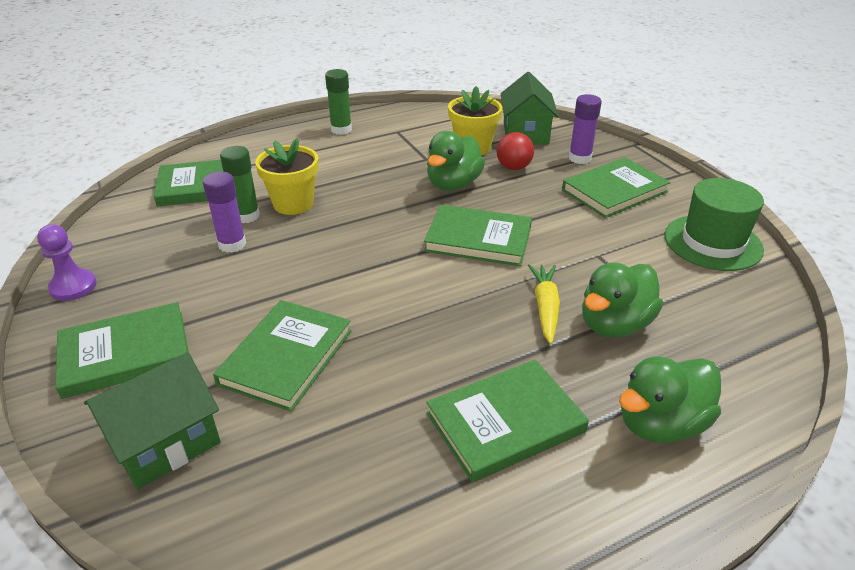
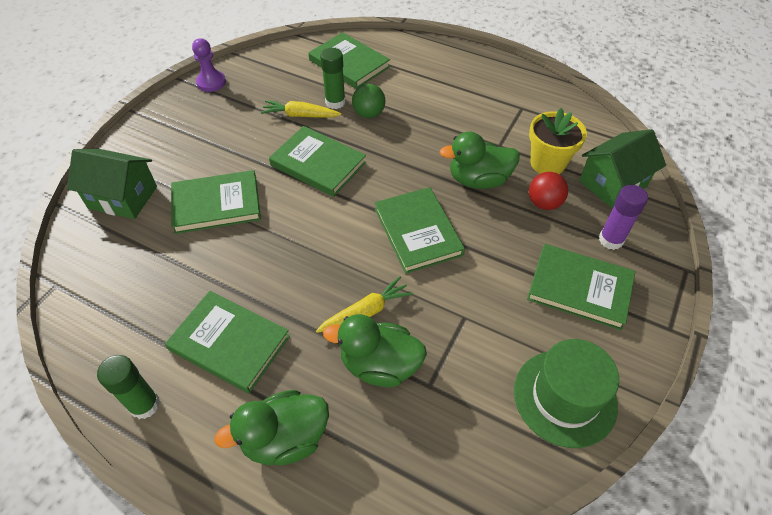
camera: 55 degrees right, 15 degrees up
(125, 353) = (175, 138): green book -> green book (318, 164)
(232, 244) = (300, 115): purple glue stick -> yellow carrot
(293, 204) = (369, 114): yellow flower pot -> green ball
(341, 130) = (488, 79): green glue stick -> green glue stick (144, 405)
(661, 424) = (285, 438): green duck -> green duck turned 45 degrees counterclockwise

